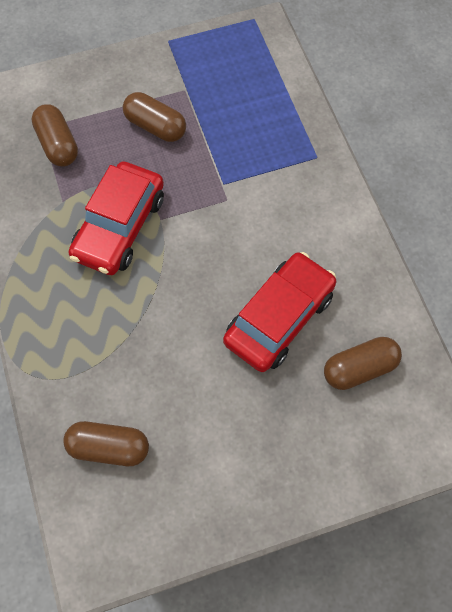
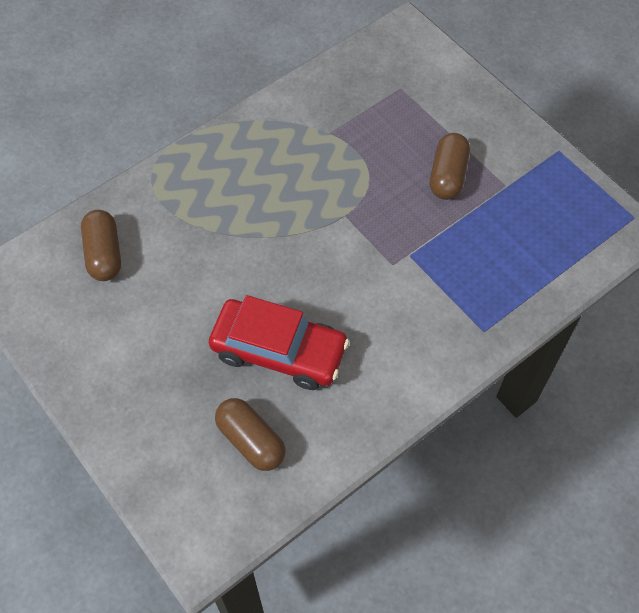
camera: 70 degrees right, 5 degrees down
(57, 144) = (388, 106): brown capsule -> none
(119, 227) = (322, 186): red car -> none

